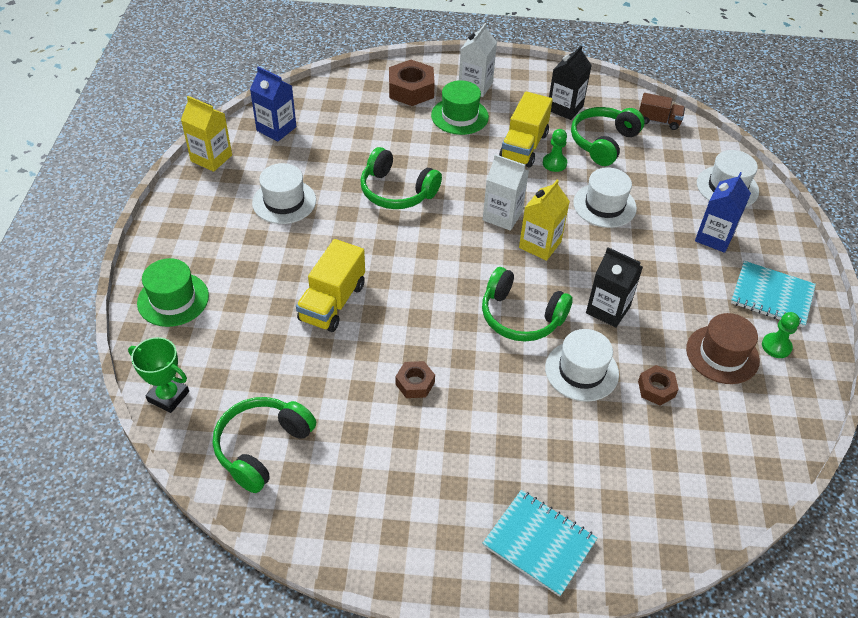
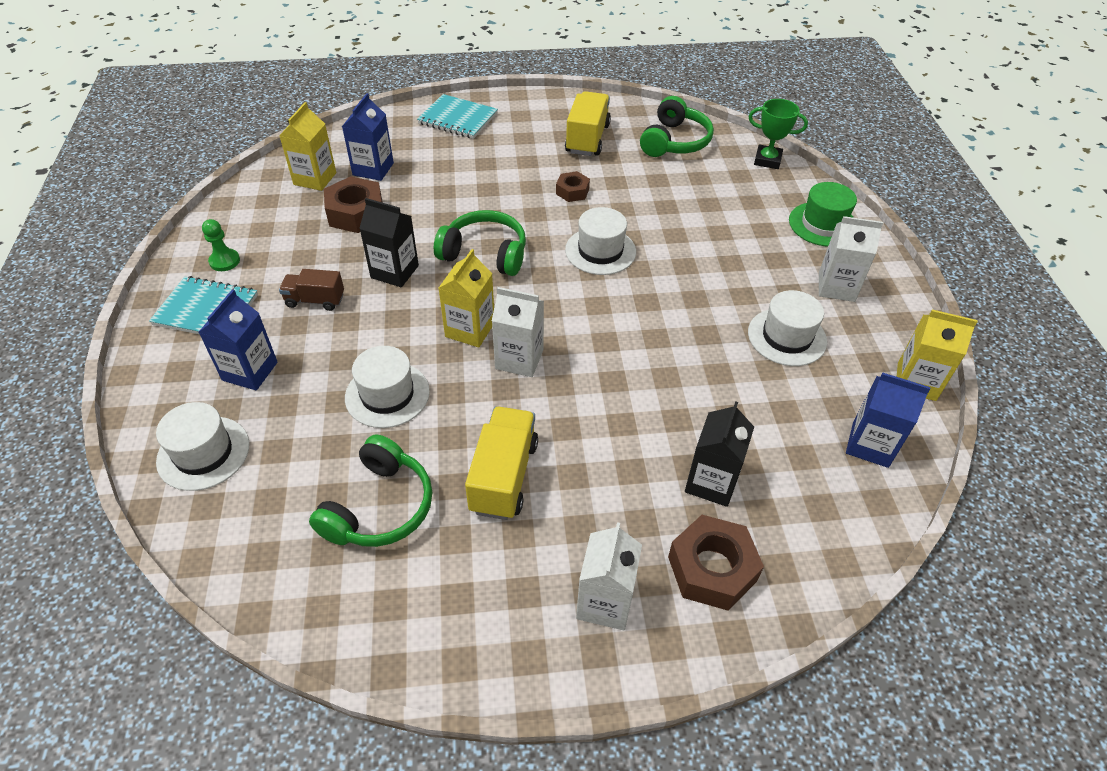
camera: 170 degrees right, 0 degrees up
(212, 235) = (836, 287): none -> white carton
(332, 302) = (674, 241): yellow truck -> yellow truck (587, 139)
(397, 191) = (660, 372): green headphones -> none
(459, 116) = (614, 521): green hat -> none
(554, 163) = (456, 452): green pawn -> none
(565, 108) = (440, 575): black carton -> black carton (711, 482)
(581, 371) = (424, 218): white hat -> white hat (600, 251)
(646, 457) = (373, 169): none -> blue carton
(656, 389) = (356, 213): brown nut -> brown nut, size x1.74
(658, 121) = (277, 574): brown truck -> brown truck (315, 300)
(714, 451) = (315, 179): none -> yellow carton
(722, 354) = (284, 247): brown hat -> none

